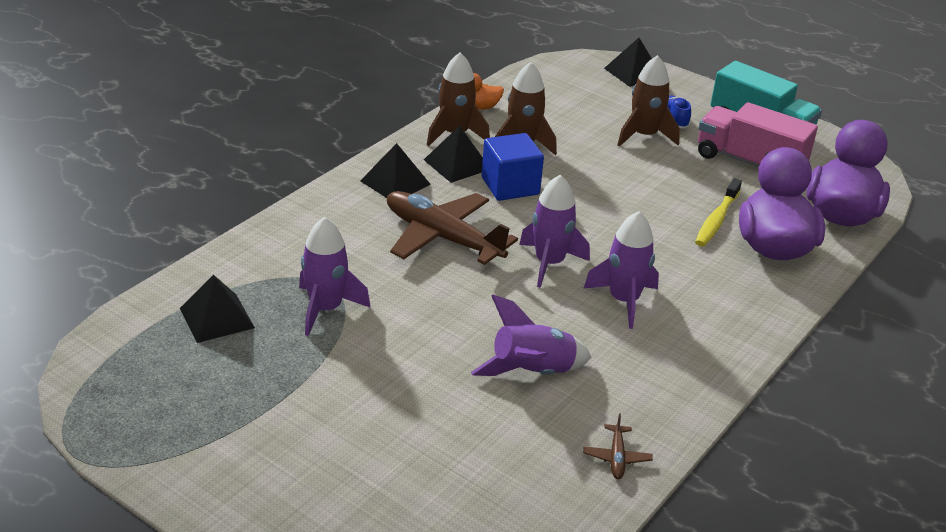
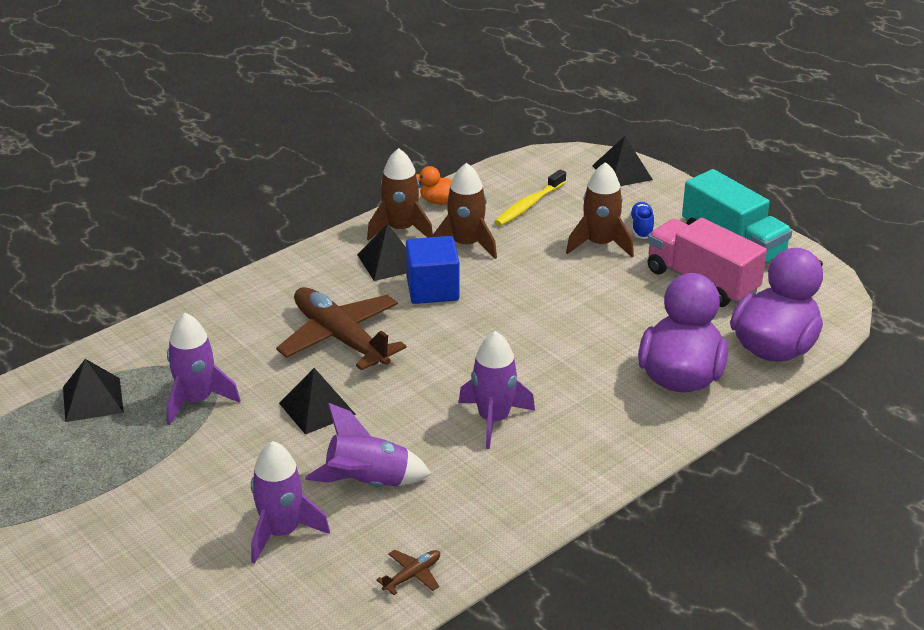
camera: 15 degrees right, 0 degrees up
(395, 182) = (318, 277): black pyramid -> black pyramid (317, 408)
(549, 263) = (435, 374): purple rocket -> purple rocket (281, 532)
(616, 457) = (412, 575): brown plane -> brown plane turned 150 degrees counterclockwise
(716, 220) = (633, 342): yellow toothbrush -> yellow toothbrush (529, 205)

